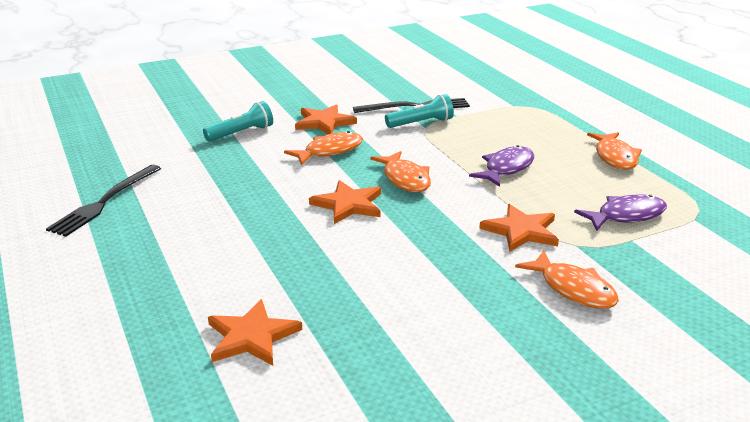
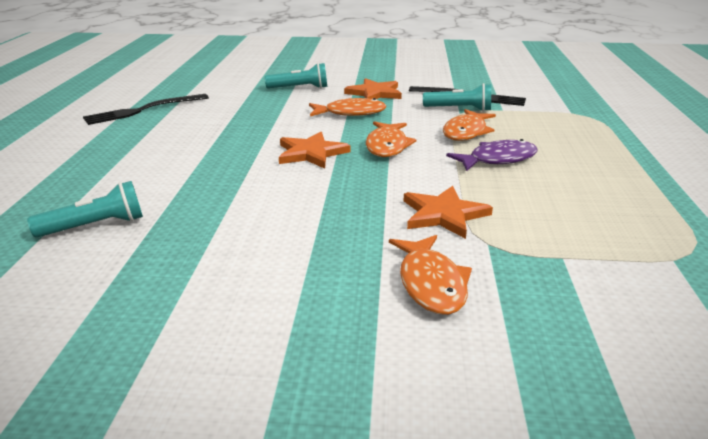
camera: 30 degrees right, 0 degrees up
(251, 336) = (95, 226): orange star -> turquoise flashlight
(615, 157) = (636, 177): orange fish -> orange fish (466, 132)
(626, 216) = (584, 233): purple fish -> none

